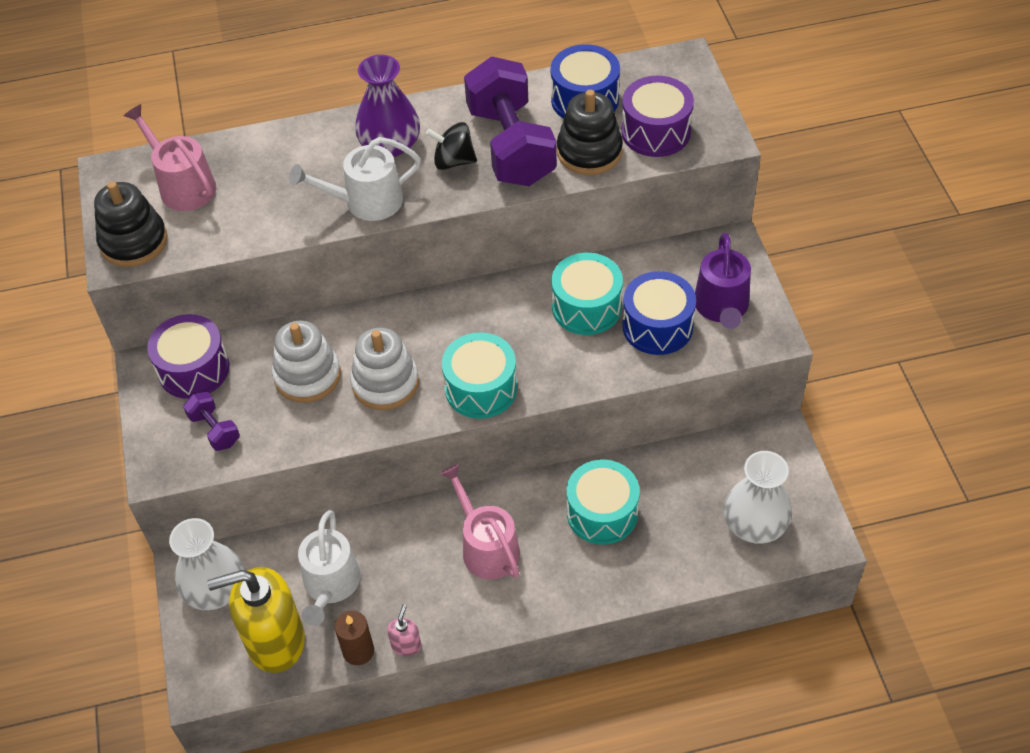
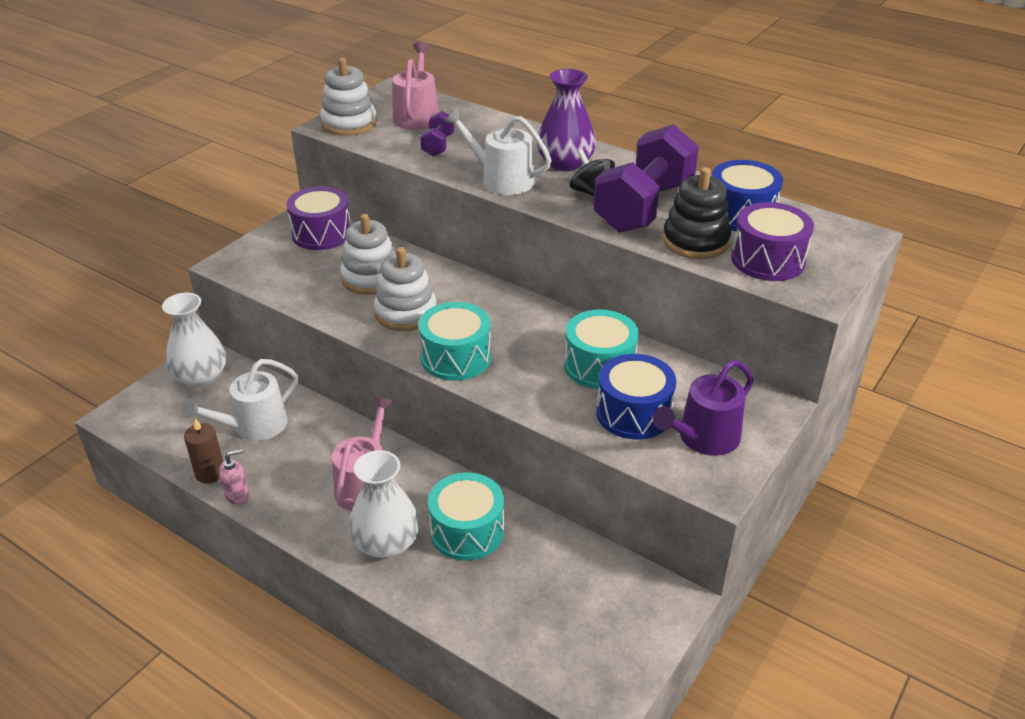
camera: 45 degrees right, 15 degrees down
(134, 241) = (349, 123): black stacking toy -> white stacking toy
(214, 430) = (282, 267): purple dumbbell -> purple dumbbell (438, 145)
(275, 641) = (182, 428): yellow soap dispenser -> none
(755, 524) = (565, 639): white vase -> white vase (386, 542)

